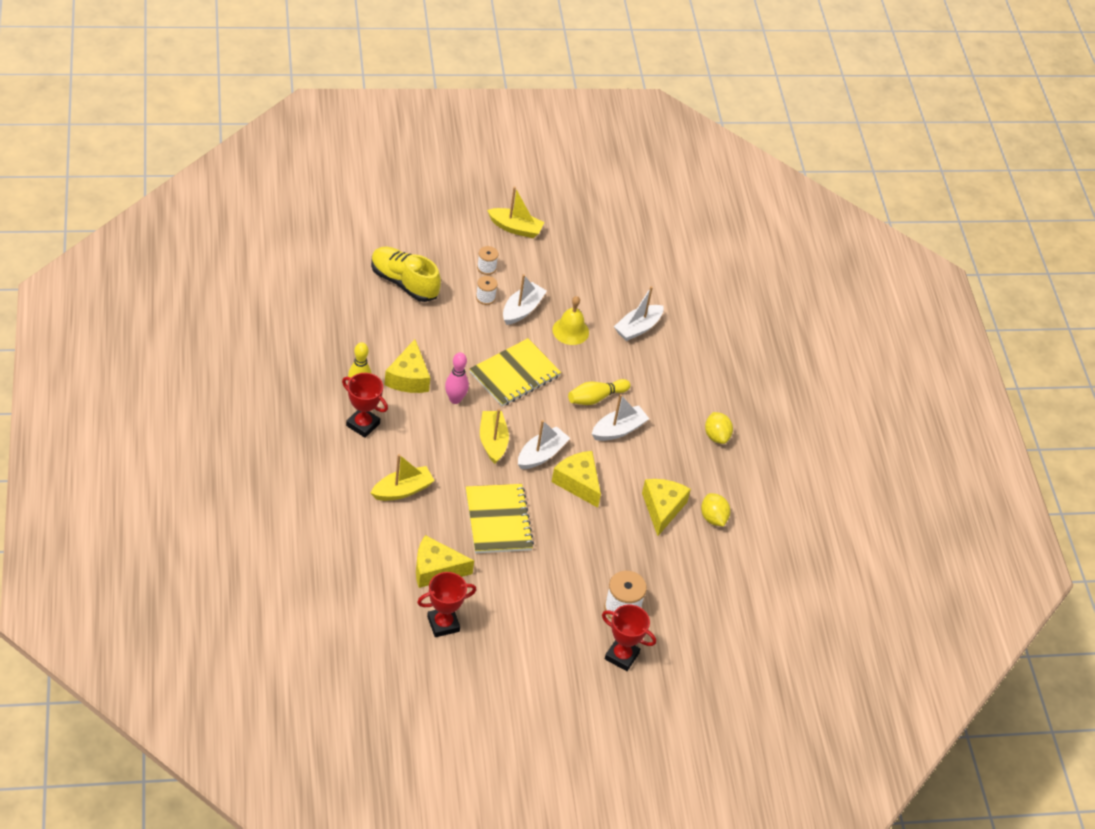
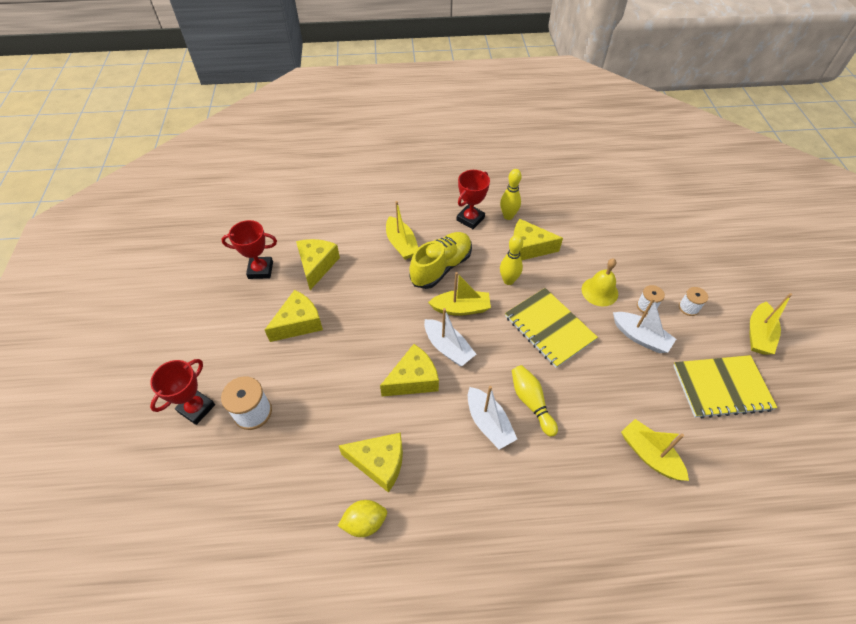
camera: 100 degrees right, 5 degrees up
(404, 283) = (643, 244): yellow shoe -> yellow shoe (441, 267)
(443, 624) = (260, 270): red trophy -> red trophy turned 75 degrees counterclockwise
(455, 399) = (508, 280): pink bowling pin -> yellow bowling pin
(498, 520) = (367, 310): yellow notebook -> yellow notebook (721, 387)
(517, 580) = (299, 323): none -> yellow cheese
(570, 331) = (623, 382): yellow bell -> yellow bell (599, 291)
(638, 328) = (649, 455): white boat -> yellow boat
(716, 436) = (492, 540): yellow lemon -> none

